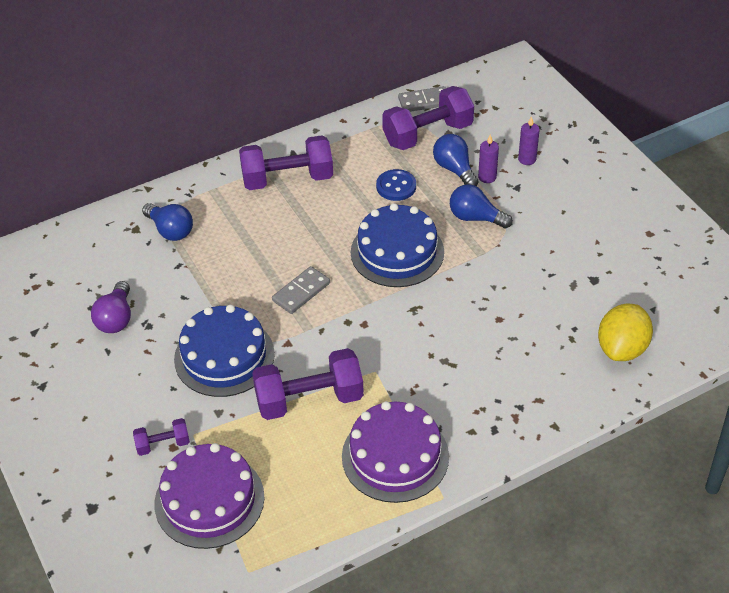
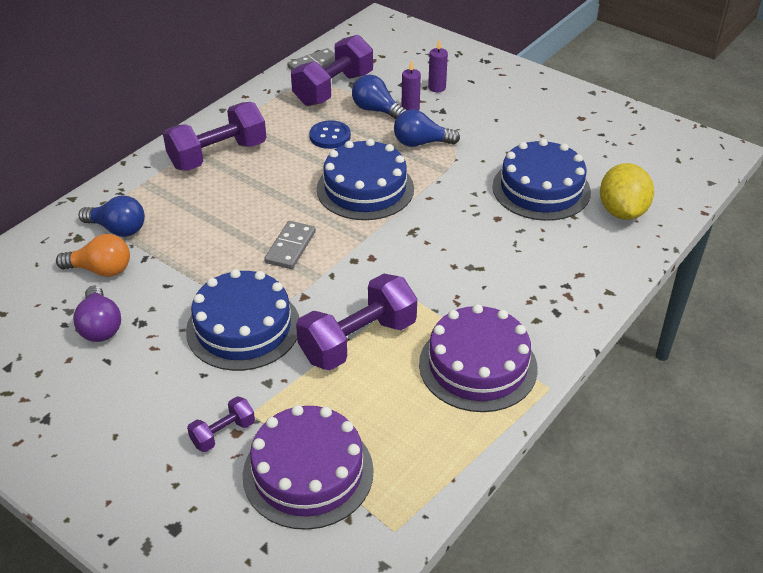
camera: 25 degrees left, 5 degrees down
(140, 266) = (101, 270): none -> orange light bulb
(559, 301) = (541, 189): none -> blue cake

